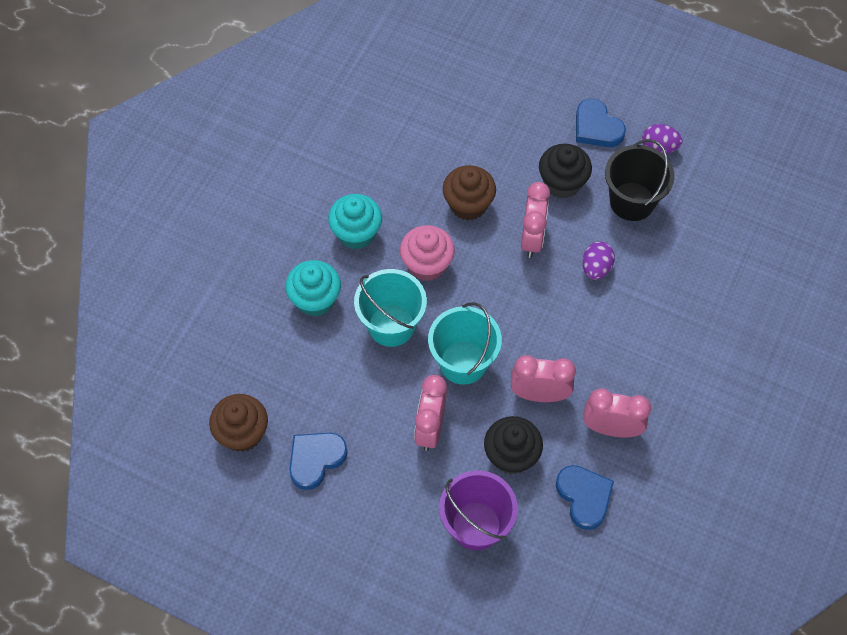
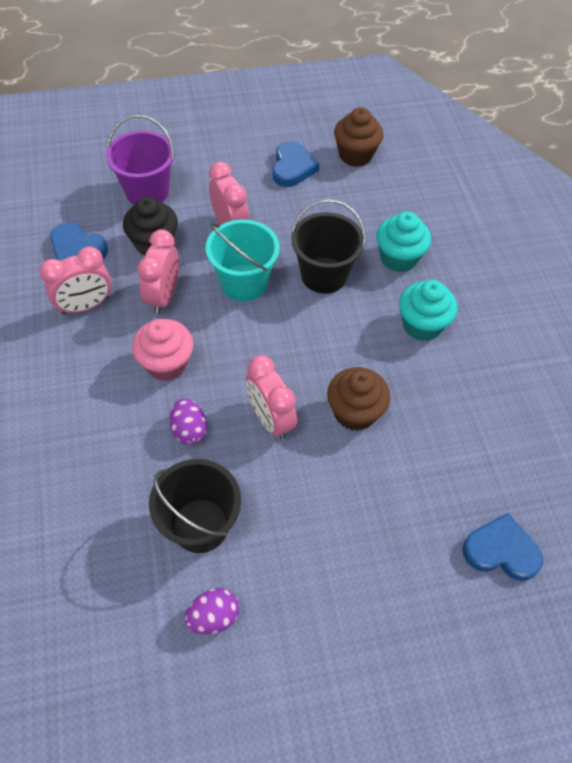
camera: 140 degrees right, 5 degrees down
(391, 325) = (324, 275): turquoise bucket -> black bucket
(427, 265) = (340, 337): pink cupcake -> pink cupcake (166, 364)
(539, 394) = (163, 296): pink clock -> pink clock turned 135 degrees clockwise
(562, 183) = (286, 496): black cupcake -> none
(596, 127) = (300, 592): blue heart -> blue heart (501, 551)

